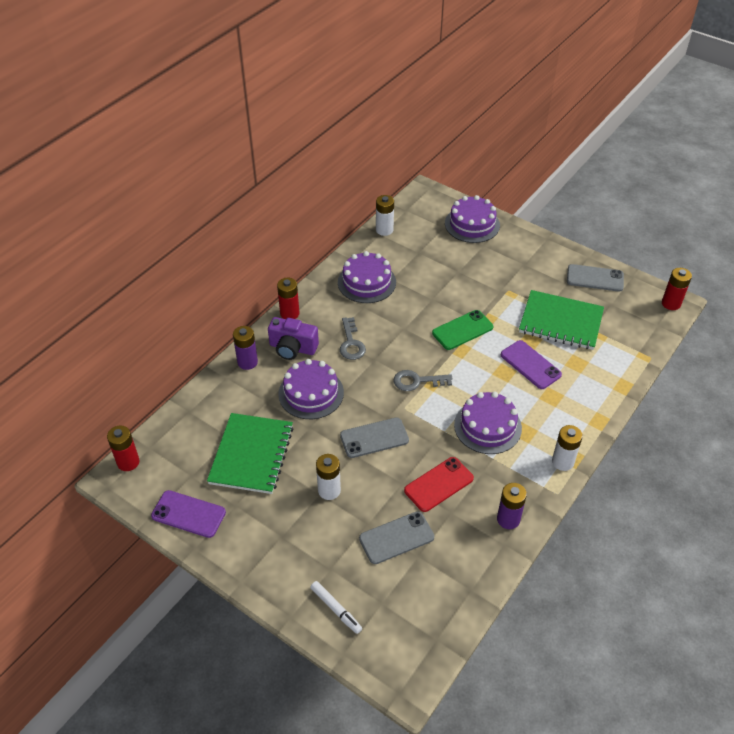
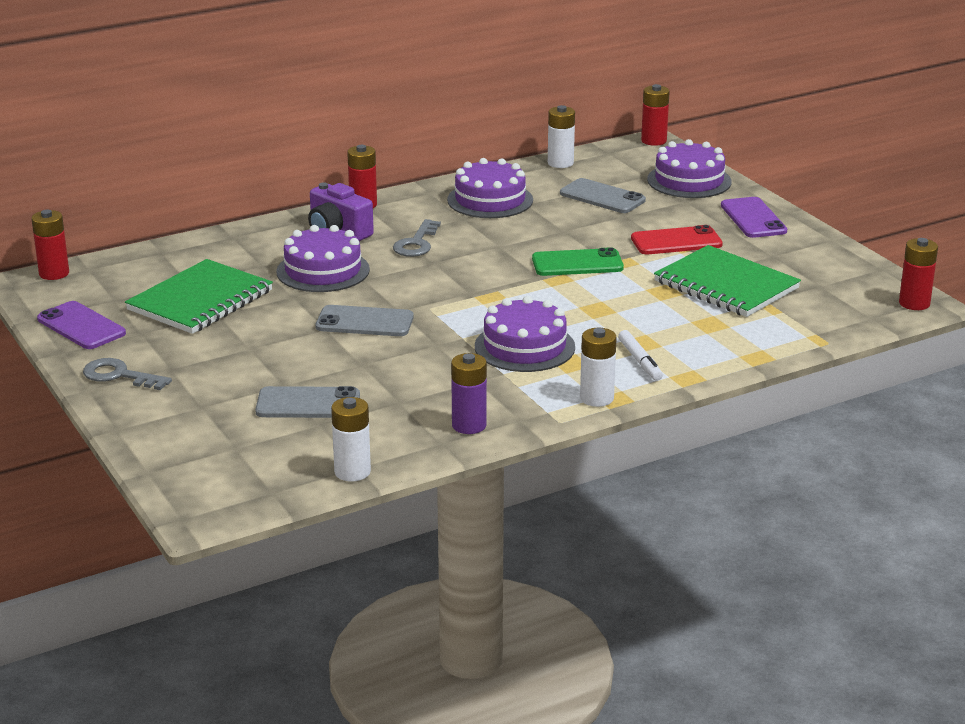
camera: 25 degrees right, 20 degrees down
(247, 362) = (270, 231): purple battery -> none
(329, 490) = (264, 348): white battery -> white battery (352, 472)
(336, 609) = (175, 437): white marker -> white marker (640, 361)
(417, 381) = (469, 291): grey key -> grey key (119, 375)
(425, 190) = (653, 141): none -> red battery
(439, 484) = (408, 376): red phone -> red phone (676, 241)
(530, 365) = (641, 311): purple phone -> purple phone (753, 218)
(595, 278) = (820, 259): grey phone -> grey phone (602, 197)

